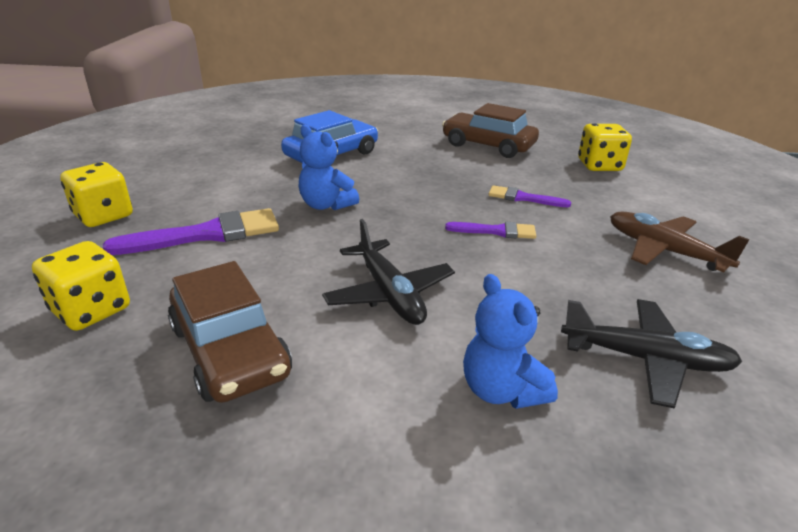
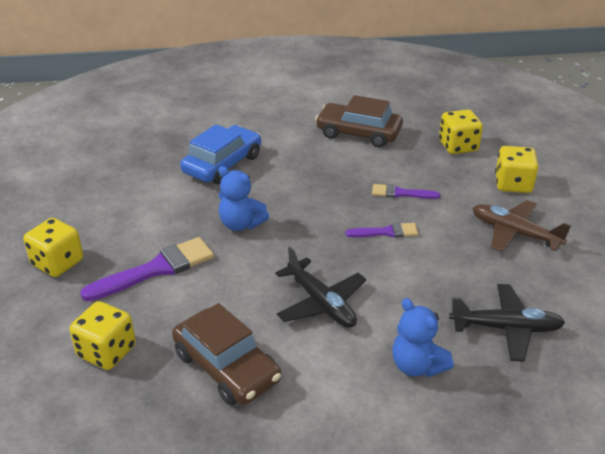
camera: 10 degrees left, 5 degrees up
(664, 204) = (513, 184): none -> yellow dice

